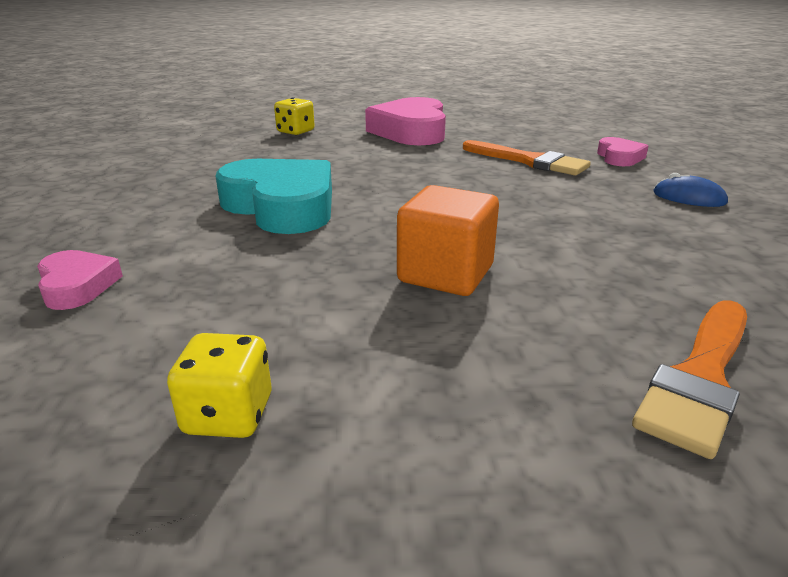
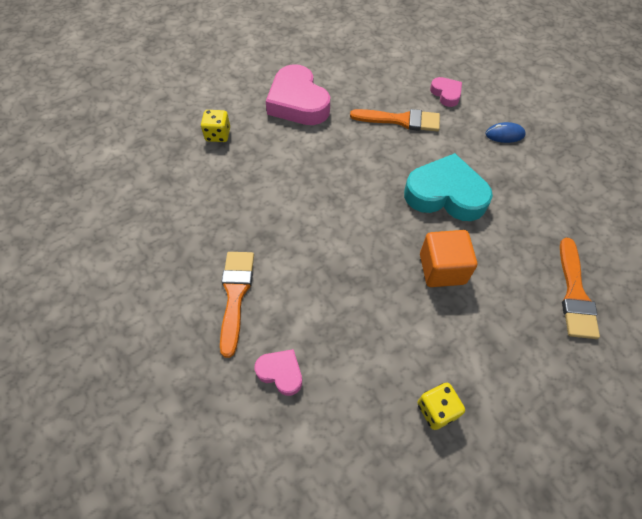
camera: 30 degrees left, 30 degrees up
(139, 216) = (235, 295): none -> orange brush
(282, 206) = (307, 243): turquoise heart -> turquoise heart (445, 194)

